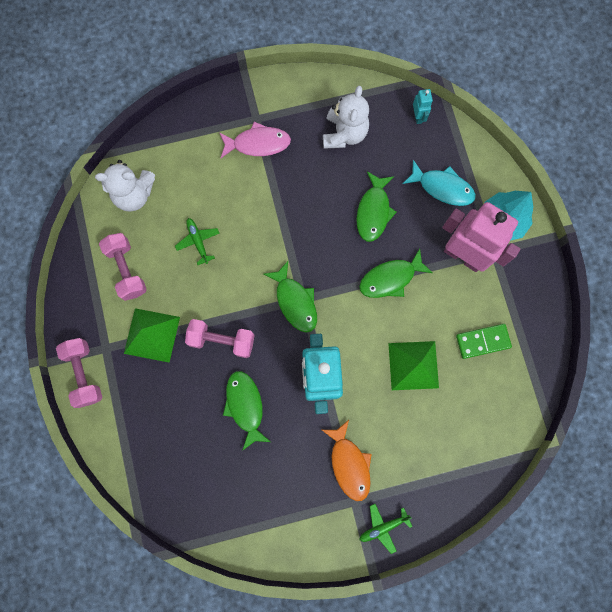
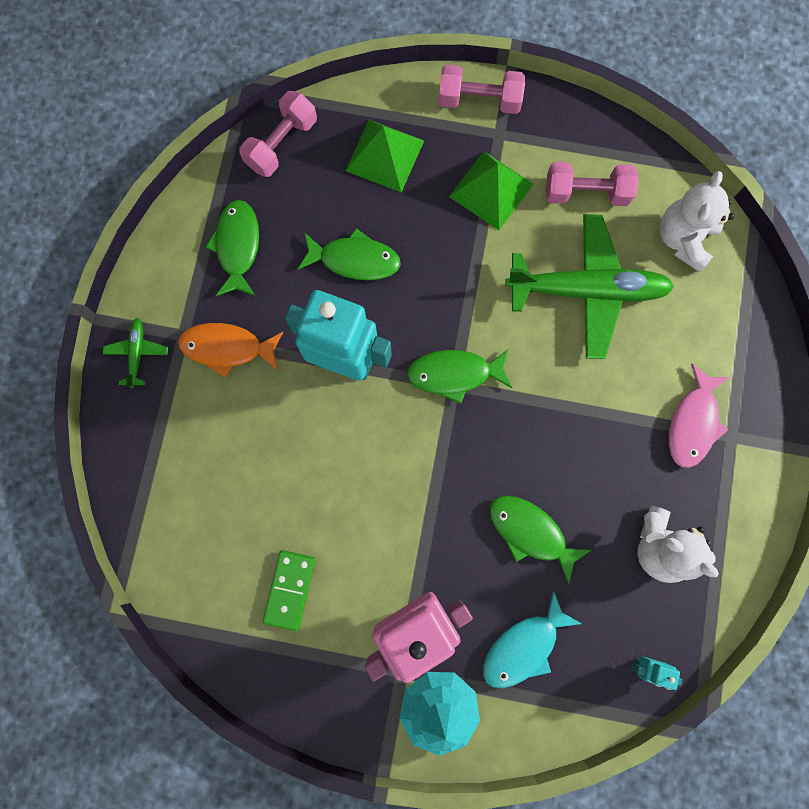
camera: 115 degrees right, 0 degrees up
(198, 242) = (586, 290): green plane -> green plane, size x2.33
(222, 340) = (446, 266): pink dumbbell -> pink dumbbell (281, 144)
(390, 278) = (429, 510): green fish -> green fish (237, 246)
(413, 365) = (303, 483): green pyramid -> green pyramid (384, 155)

